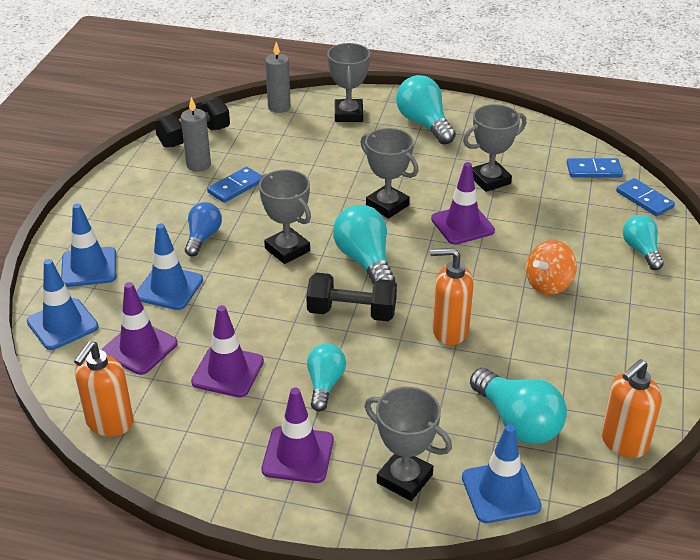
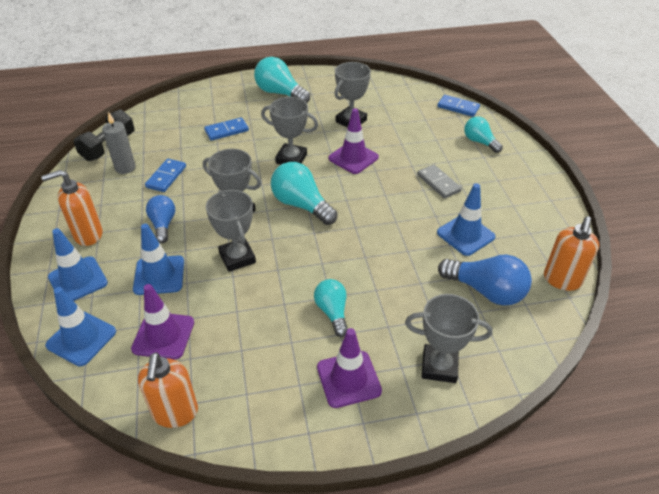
camera: 25 degrees left, 5 degrees up
(228, 372) = (250, 329): purple traffic cone -> none
(279, 107) = (164, 107): grey candle -> none
(348, 114) = (221, 100): grey trophy -> grey trophy (237, 258)
(351, 312) = (316, 248): black dumbbell -> none
(449, 331) = (395, 238): orange soap dispenser -> orange soap dispenser (88, 235)
(500, 492) = (511, 349): blue traffic cone -> blue traffic cone (465, 235)
(518, 422) = (486, 291): turquoise light bulb -> blue light bulb
(548, 284) = (438, 183): orange spinning top -> grey domino
(593, 170) = (413, 96): blue domino -> blue domino (226, 131)

